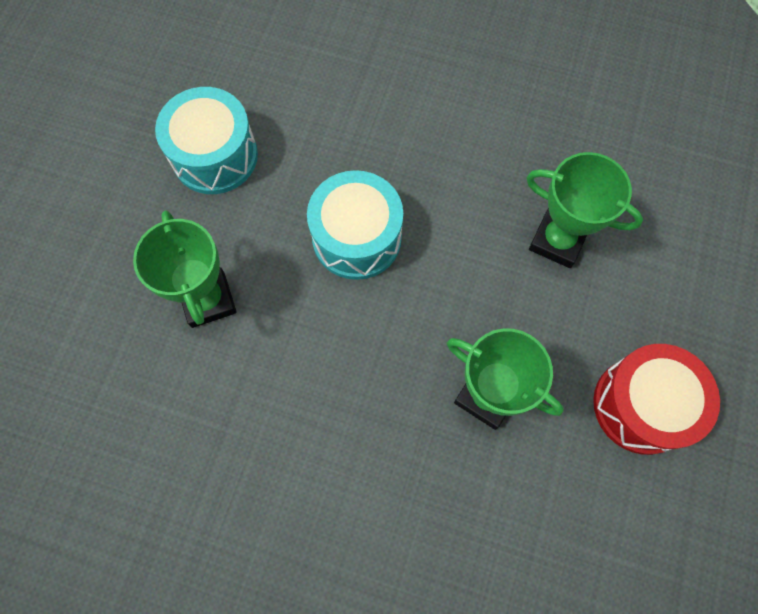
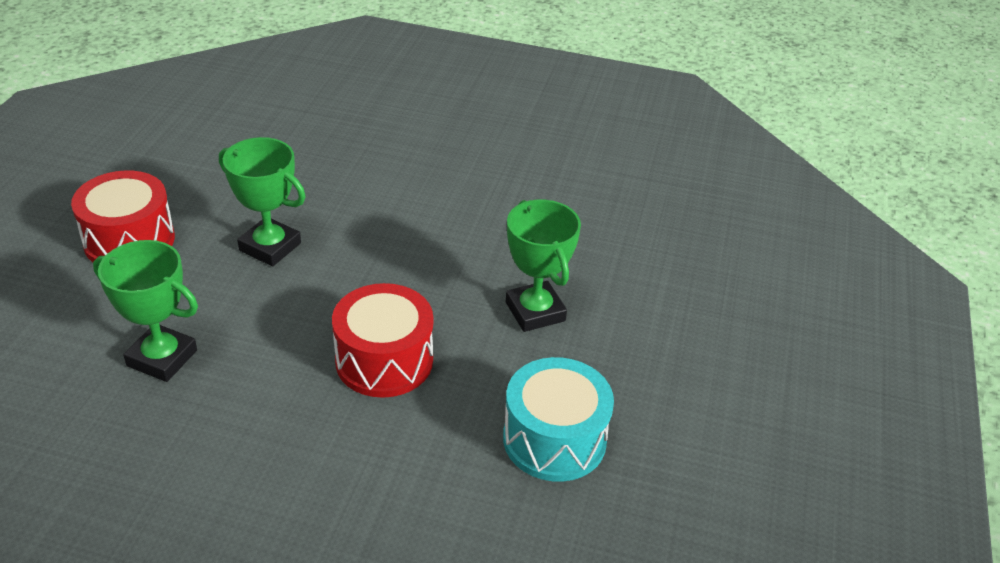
camera: 175 degrees right, 30 degrees down
(357, 237) = (384, 361): turquoise drum -> red drum

